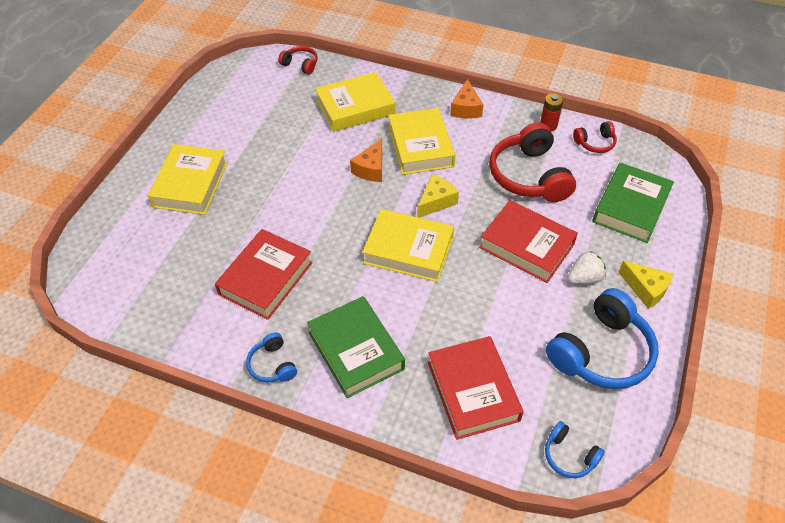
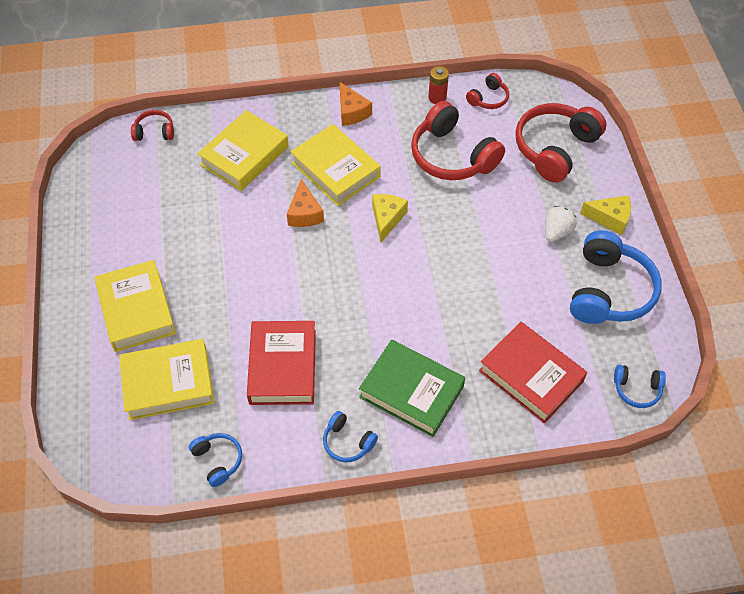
camera: 30 degrees left, 5 degrees up
(162, 326) = (218, 460): none -> blue headphones
(408, 250) = (394, 277): yellow book -> yellow book (168, 383)
(526, 246) = (492, 225): red book -> none
(631, 207) = (555, 148): green book -> red headphones

